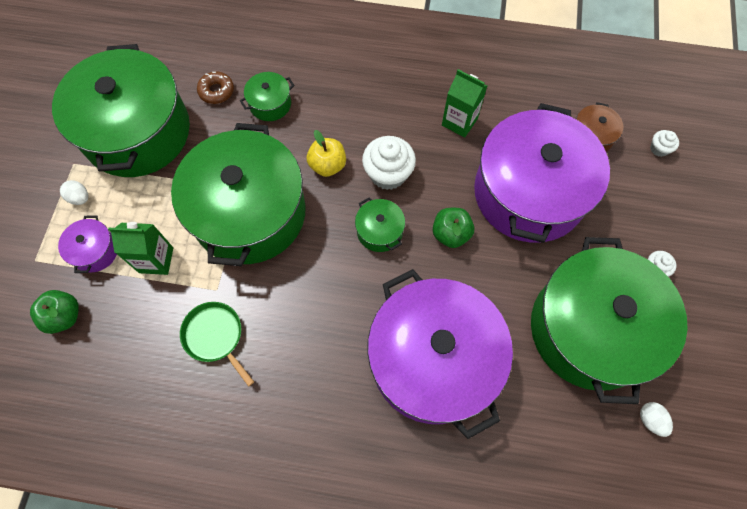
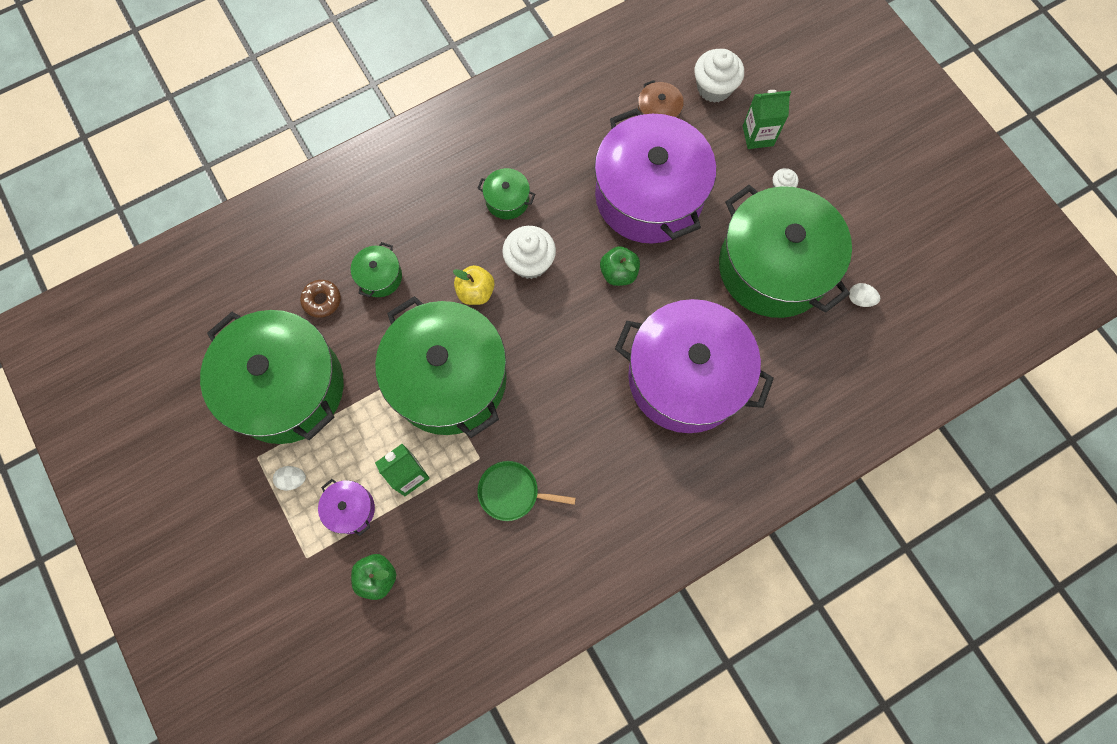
camera: 40 degrees left, 5 degrees up
(379, 231) = (563, 313): green pot -> green pot (507, 200)
(459, 122) = (548, 176): green carton -> green carton (758, 136)
(659, 149) = (714, 88): white cupcake -> white cupcake, size x1.98

